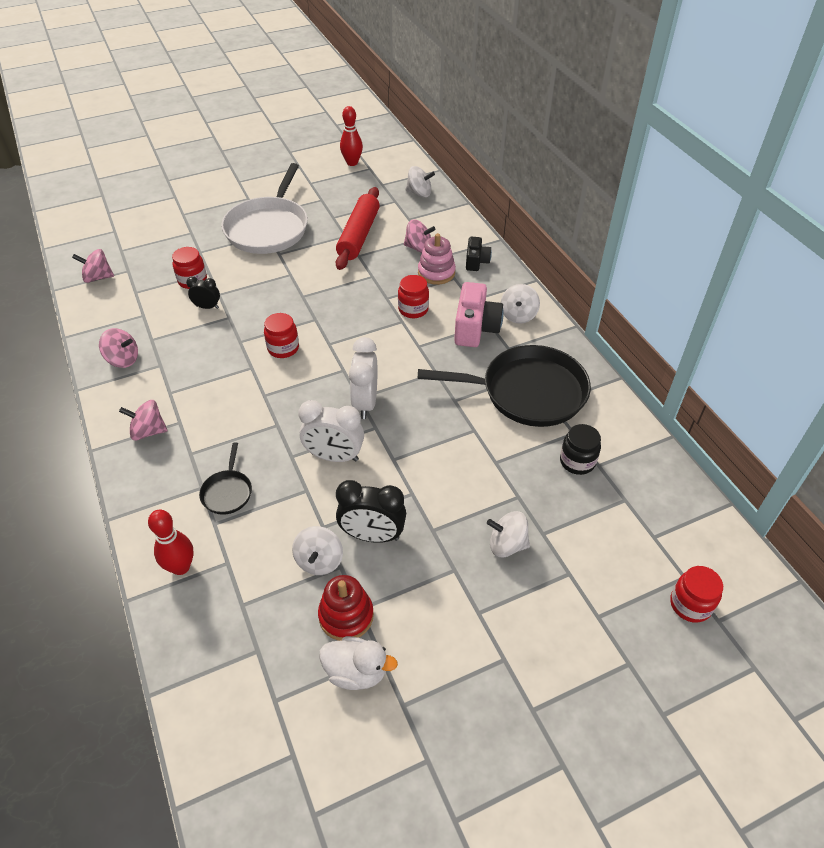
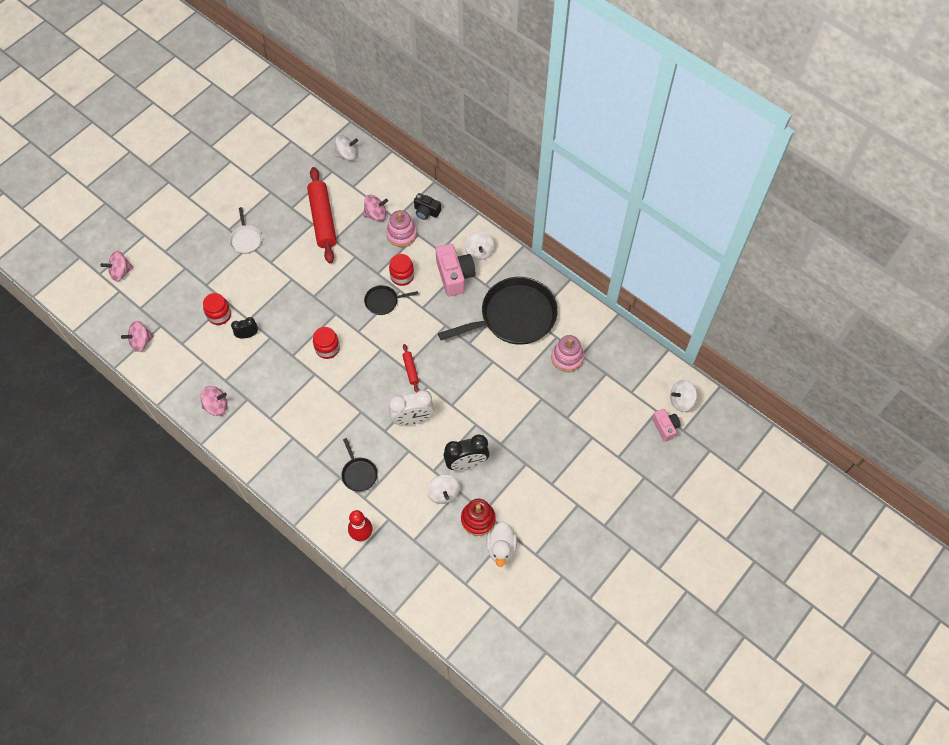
camera: 25 degrees left, 15 degrees up
(148, 431) = (276, 453): pink spinning top -> pink spinning top (121, 272)
(268, 228) = (246, 239): white pan -> white pan, size x0.44
(352, 163) = (272, 140): red bowling pin -> none
(356, 672) = (501, 548): white duck -> white duck turned 105 degrees clockwise
(365, 403) = (410, 370): white clock -> red rolling pin
(376, 325) = (383, 301): none -> black pan
(476, 262) = (426, 211): black camera -> black camera turned 135 degrees clockwise
(507, 545) = (549, 434): white spinning top -> white spinning top (681, 400)
(577, 461) = (567, 358): black jar -> pink stacking toy
(690, 604) = (665, 427): red jar -> pink camera

